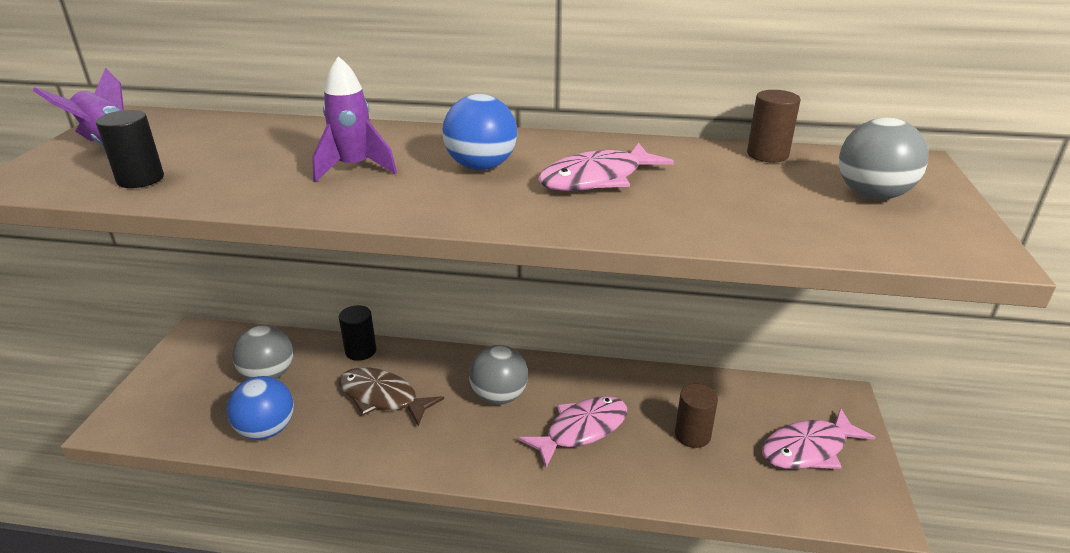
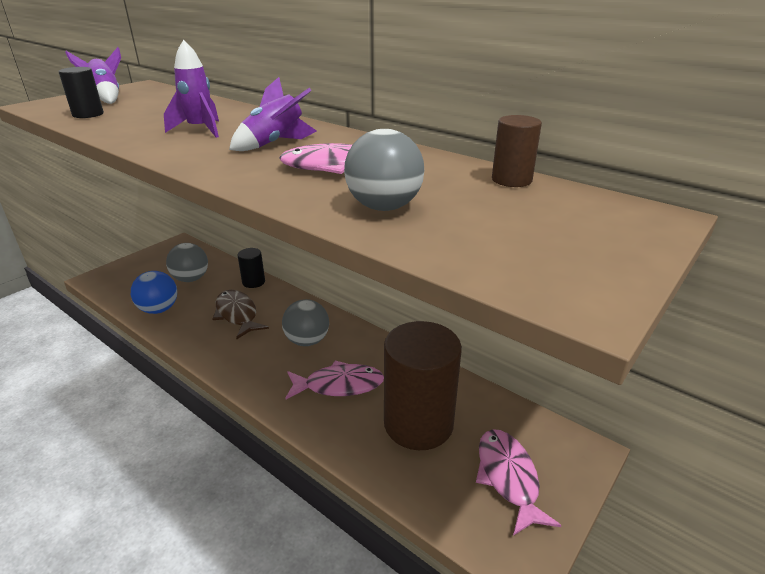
camera: 30 degrees right, 0 degrees up
(481, 166) = (275, 144): blue ball -> purple rocket
(692, 435) = (418, 423): brown cylinder -> brown cylinder, size x2.16
(808, 449) = (508, 478): pink fish -> pink fish turned 75 degrees clockwise
(872, 195) = (557, 230): grey ball -> grey ball (384, 207)

